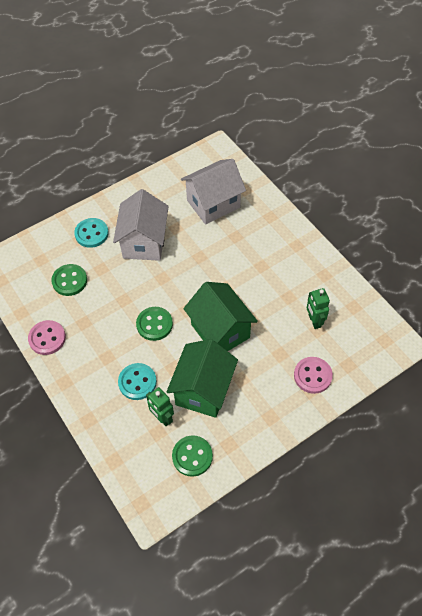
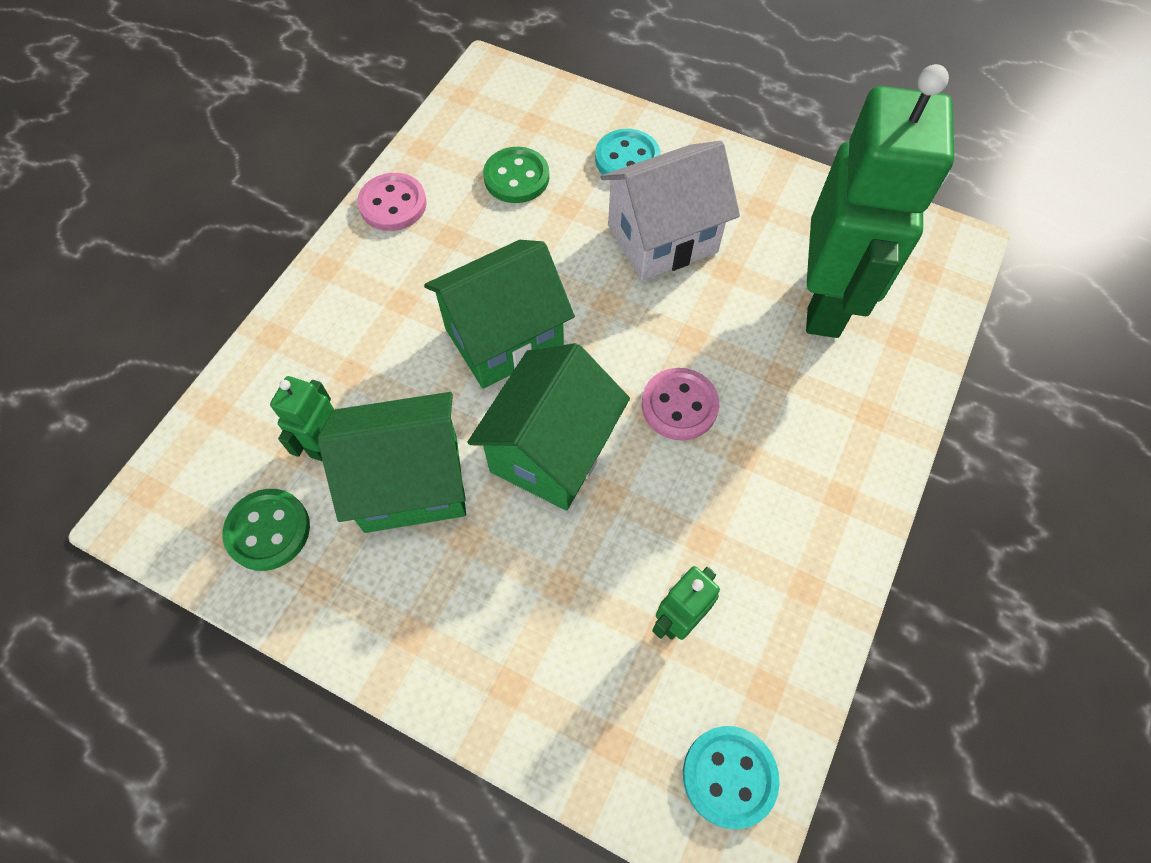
camera: 60 degrees right, 5 degrees up
(137, 382) = (376, 370): turquoise button -> turquoise button (729, 776)
(154, 324) = (504, 338): green button -> green house
(213, 204) = (825, 302): white house -> green robot
(312, 376) = (545, 676): pink button -> pink button (679, 406)

